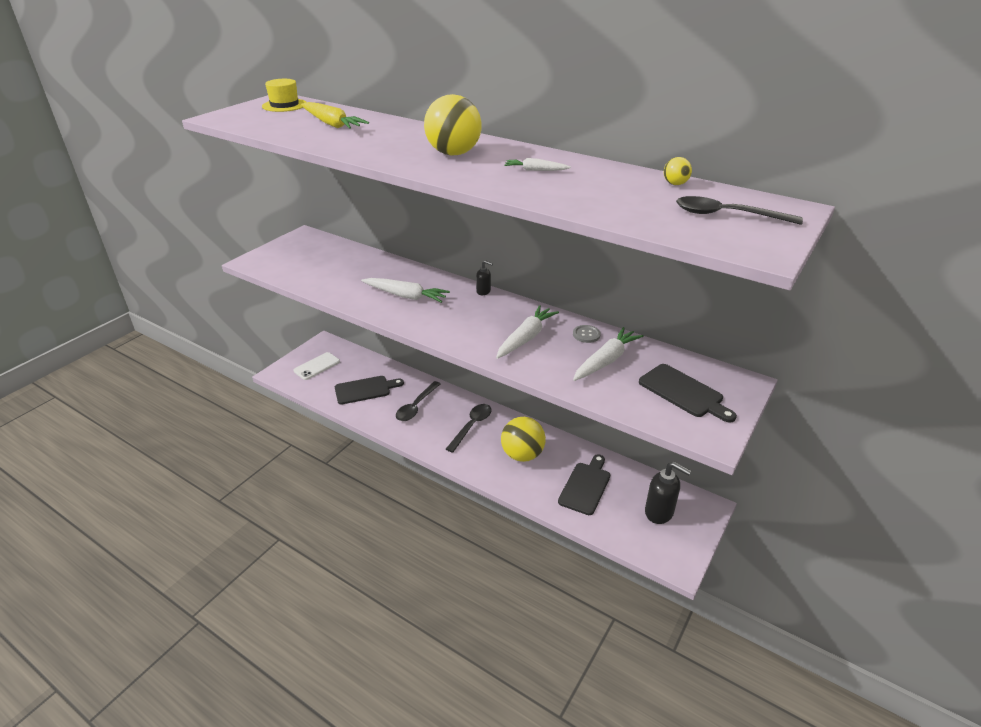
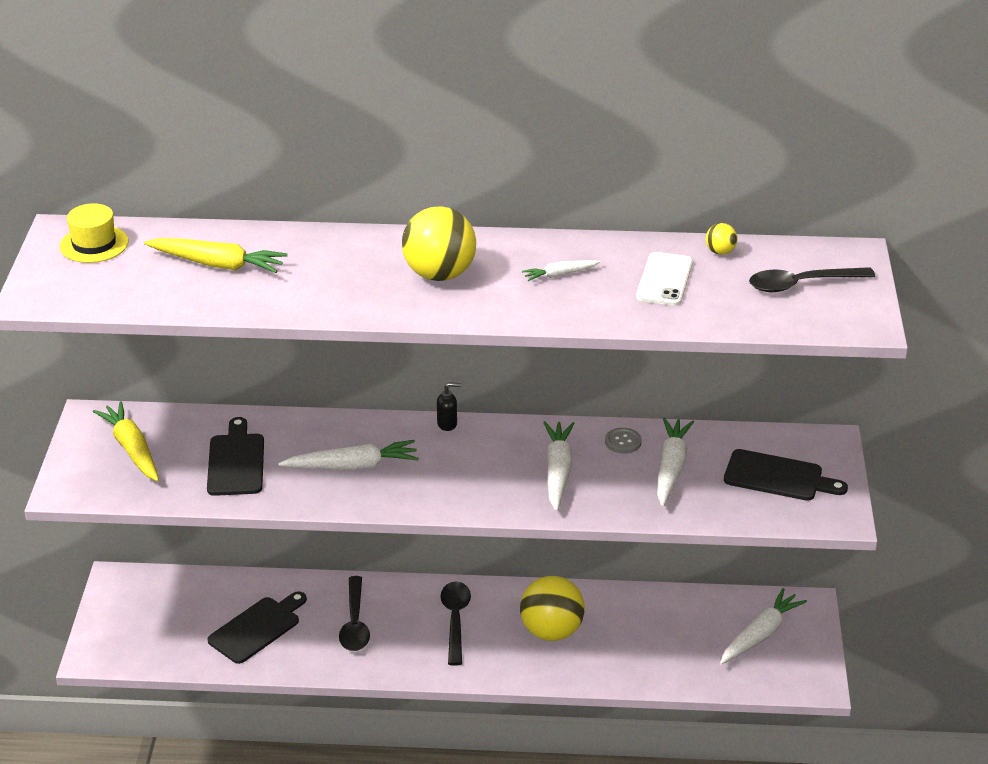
camera: 30 degrees left, 0 degrees up
(304, 253) = (132, 449): none -> yellow carrot
(317, 366) = (145, 622): white phone -> white phone (664, 280)
(585, 486) = (657, 638): black cutting board -> black cutting board (236, 462)
(659, 512) = (760, 635): black soap dispenser -> white carrot

